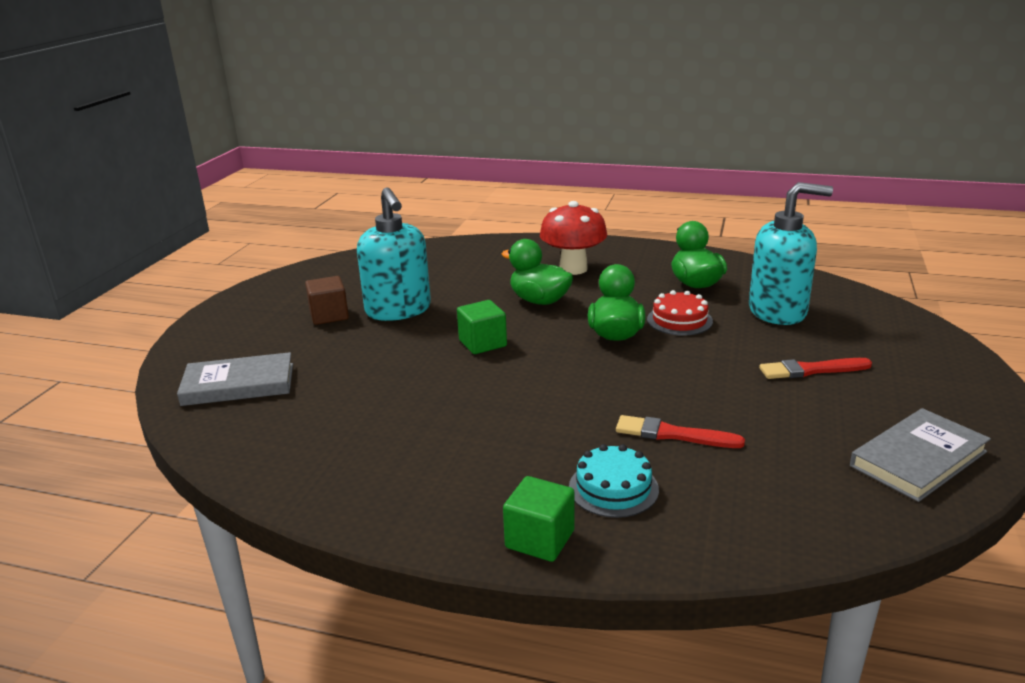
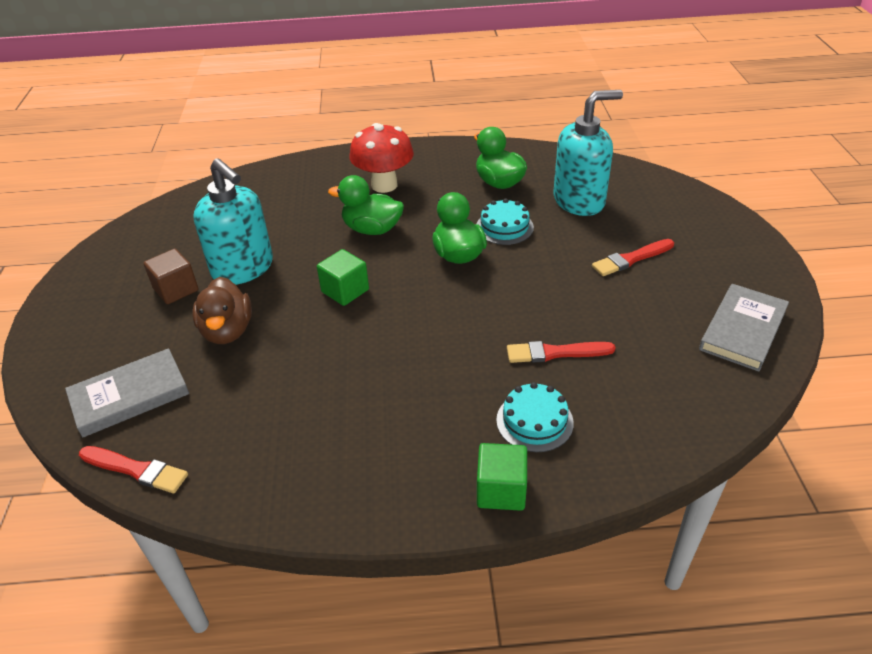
camera: 20 degrees left, 15 degrees up
(207, 439) = (136, 470): none -> red brush
(354, 354) = (227, 331): none -> brown duck
(679, 320) = (504, 227): red cake -> turquoise cake

